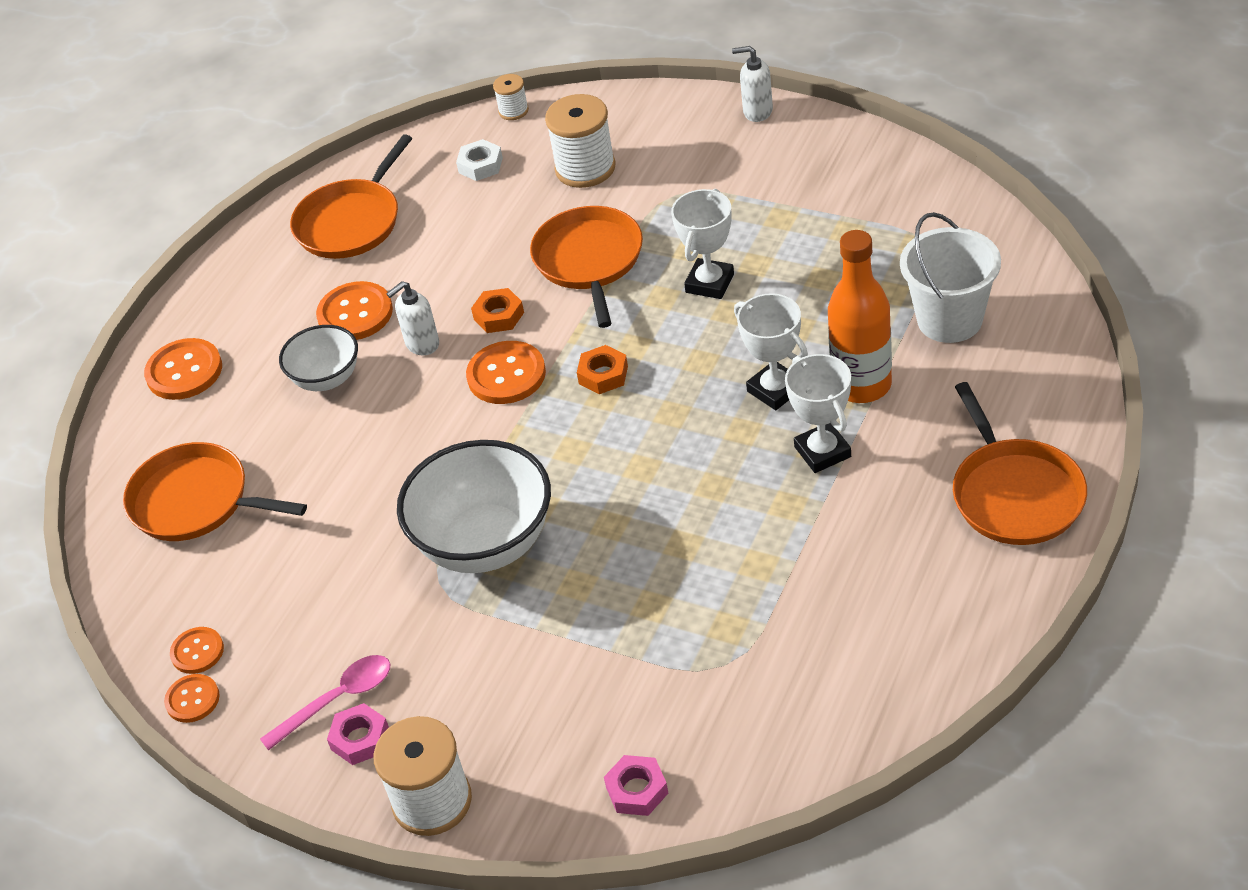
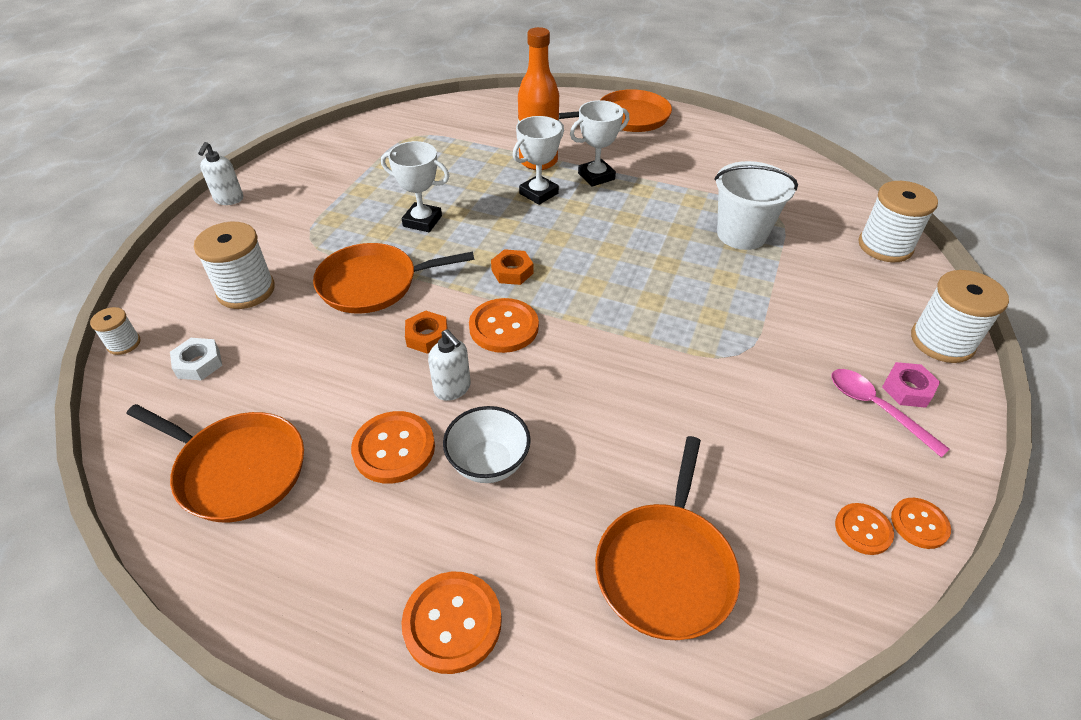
camera: 100 degrees left, 0 degrees up
(486, 544) = (694, 328): white bowl -> none
(637, 790) = (885, 246): pink nut -> white spool
(949, 320) = (486, 131): white bucket -> white bucket (741, 234)

